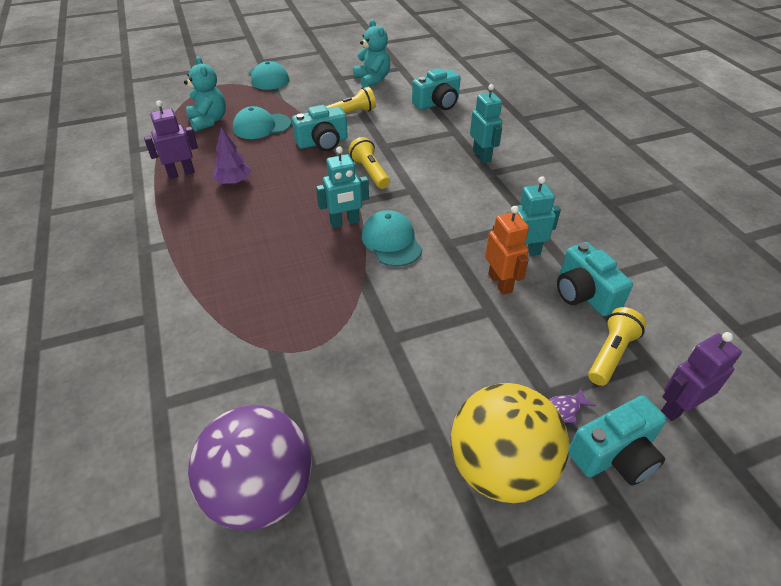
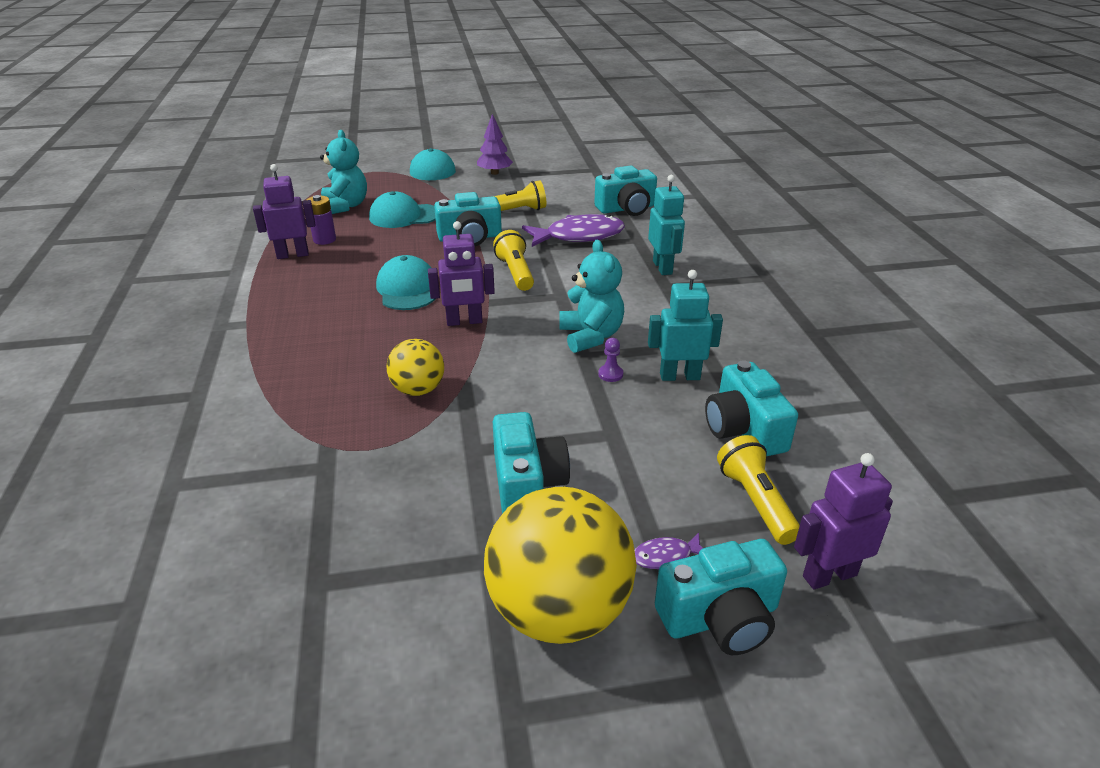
camera: 10 degrees right, 10 degrees down
(203, 156) = (324, 240): none -> purple battery
(234, 182) = (349, 268): purple tree -> purple tree (494, 173)
(261, 492) = (251, 593): purple ball -> none
(329, 290) = (418, 390): none -> yellow ball
(345, 222) = (464, 322): turquoise robot -> purple robot
(372, 80) = (555, 179): turquoise teddy bear -> turquoise teddy bear (591, 336)
(391, 241) = (513, 347): turquoise cap -> turquoise cap (407, 289)
(408, 133) = (579, 236): none -> purple fish
(441, 363) = (527, 483): none -> turquoise camera
(473, 257) = (610, 374): none -> purple pawn
(500, 283) = (636, 405): orange robot -> none
(611, 354) = (755, 501): yellow flashlight -> yellow flashlight turned 60 degrees counterclockwise

